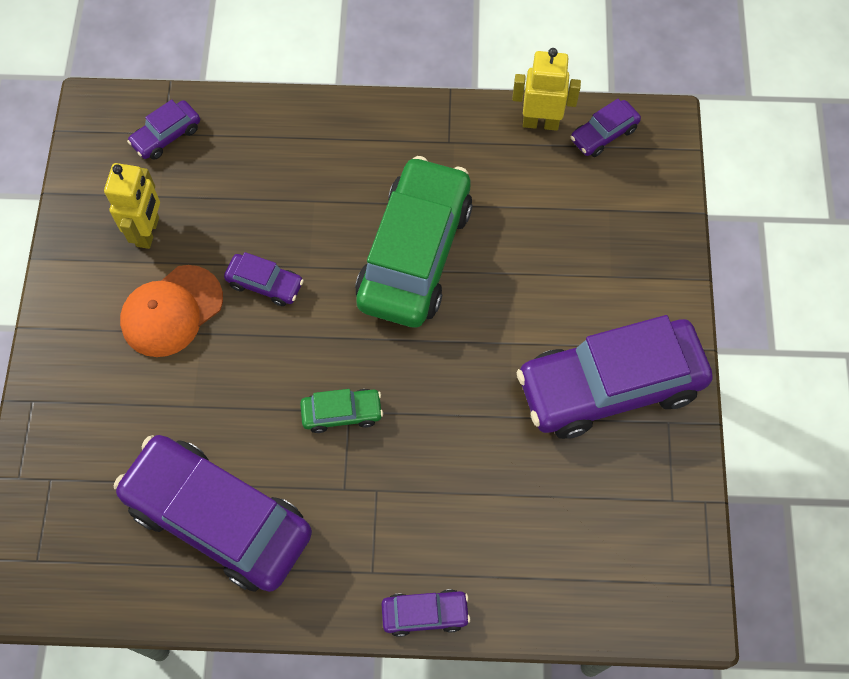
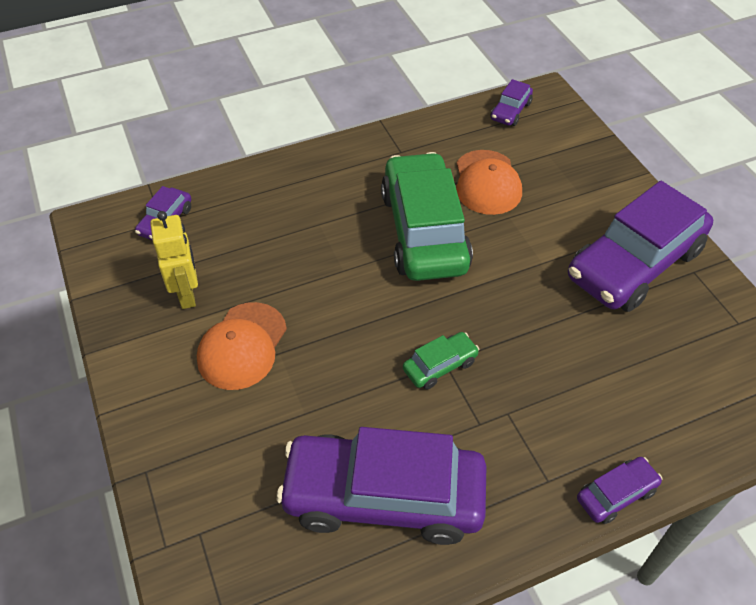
camera: 25 degrees left, 15 degrees down
(265, 284) = (314, 295): purple car -> none
(517, 220) = (487, 182): none -> orange cap
(540, 122) = (460, 118): yellow robot -> none

